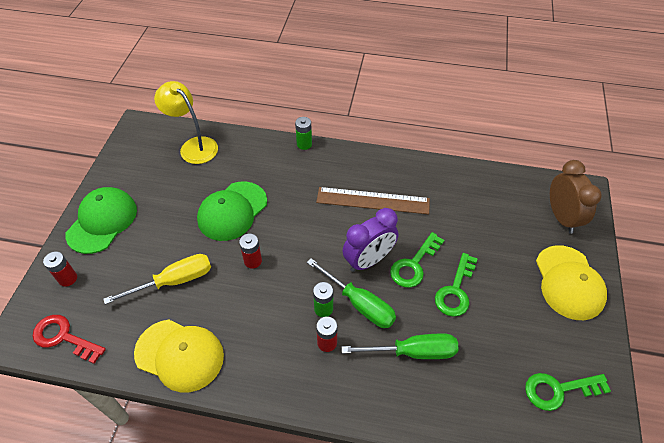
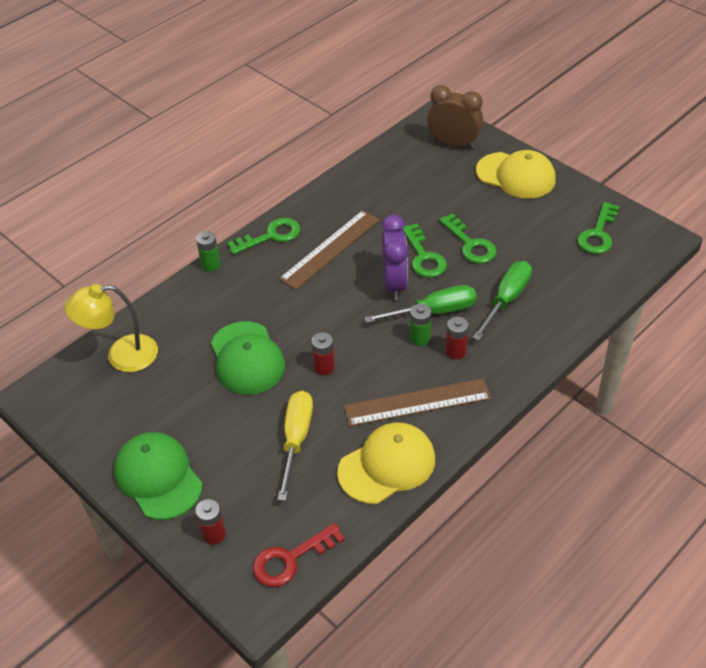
camera: 55 degrees left, 5 degrees down
(255, 343) = (417, 402): none -> brown ruler
(357, 160) = (271, 236): none -> green key

